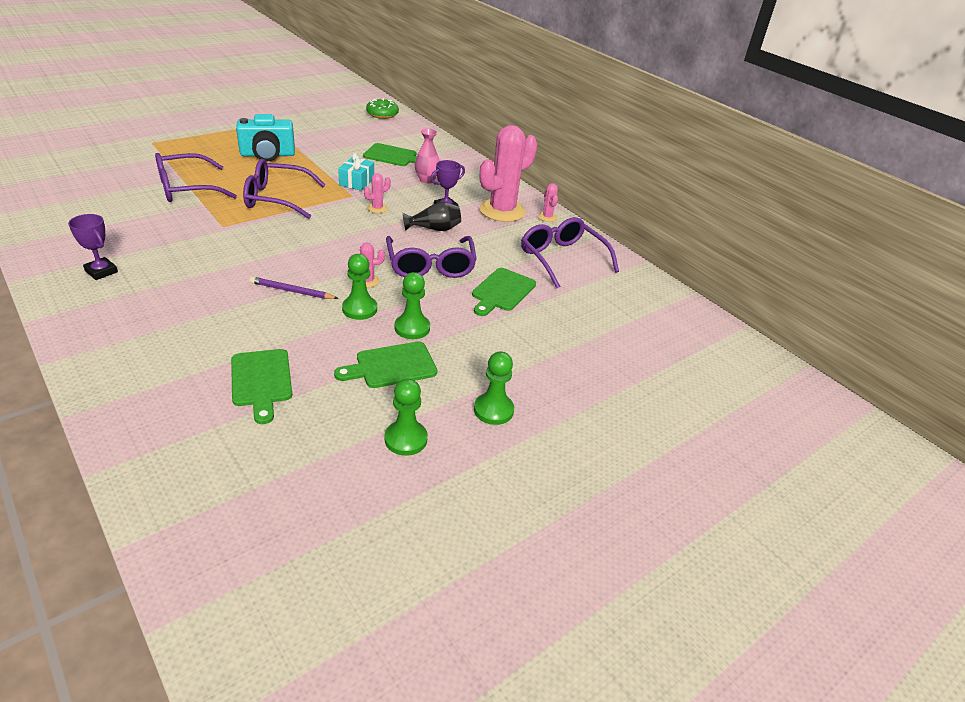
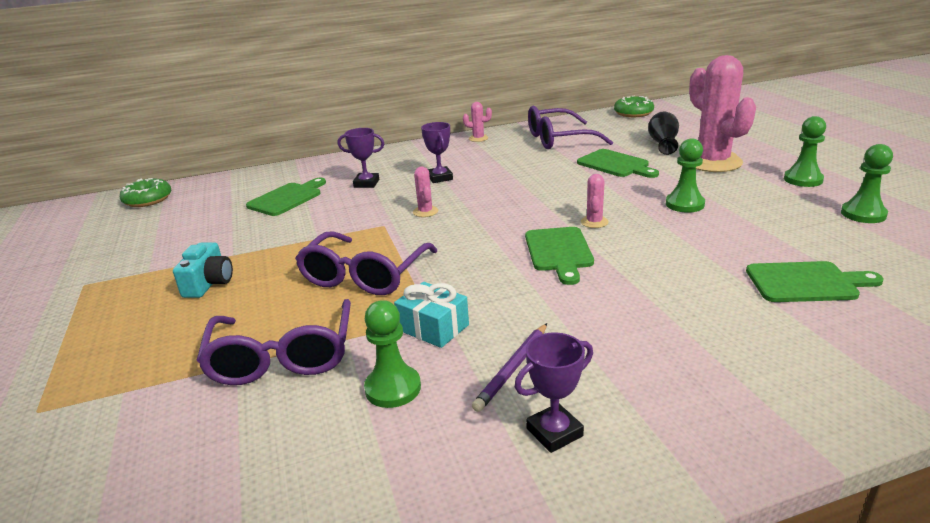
camera: 65 degrees left, 10 degrees down
(267, 155) = (209, 284): turquoise camera -> turquoise camera, size x0.64
(292, 291) = (616, 265): purple pencil -> purple pencil (513, 368)
(356, 182) = (346, 221): turquoise gift -> turquoise gift (433, 327)
(359, 309) = (652, 227): green pawn -> green pawn (393, 388)
(391, 366) = (753, 216): green cutting board -> green cutting board (559, 252)
(426, 180) = (366, 183): pink vase -> purple trophy
(430, 266) = (565, 191): purple glasses -> none
(434, 229) = (486, 185): black vase -> black vase (663, 143)
(502, 211) = (458, 154): pink cactus -> pink cactus (712, 162)
(673, 304) = (633, 113): none -> green donut

